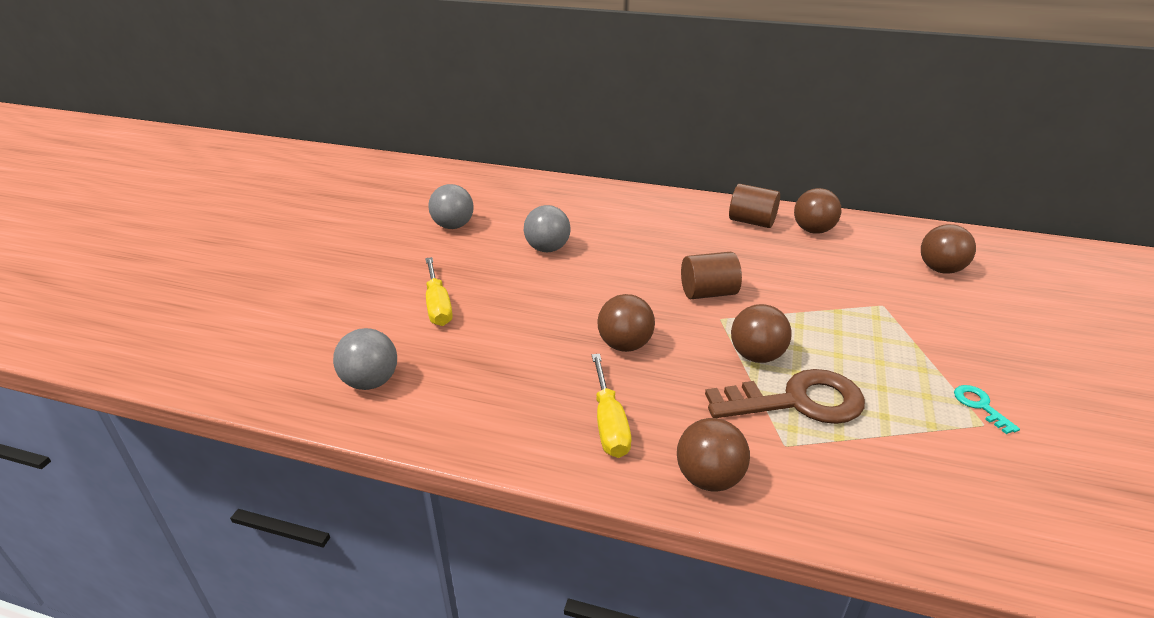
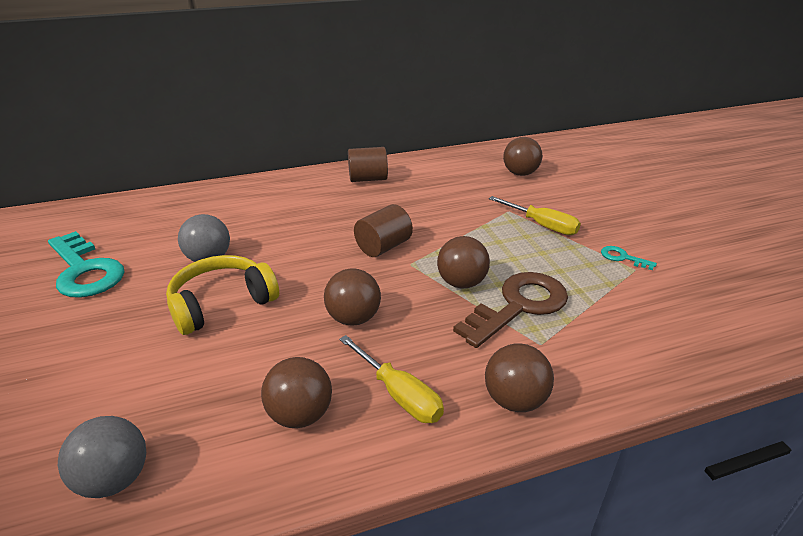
camera: 35 degrees left, 0 degrees up
(438, 305) = (133, 359): yellow screwdriver -> yellow screwdriver (542, 225)
(453, 226) = (85, 271): grey ball -> turquoise key
(529, 289) = (222, 303): none -> yellow headphones
(813, 230) = (417, 172): brown ball -> brown ball (300, 415)

